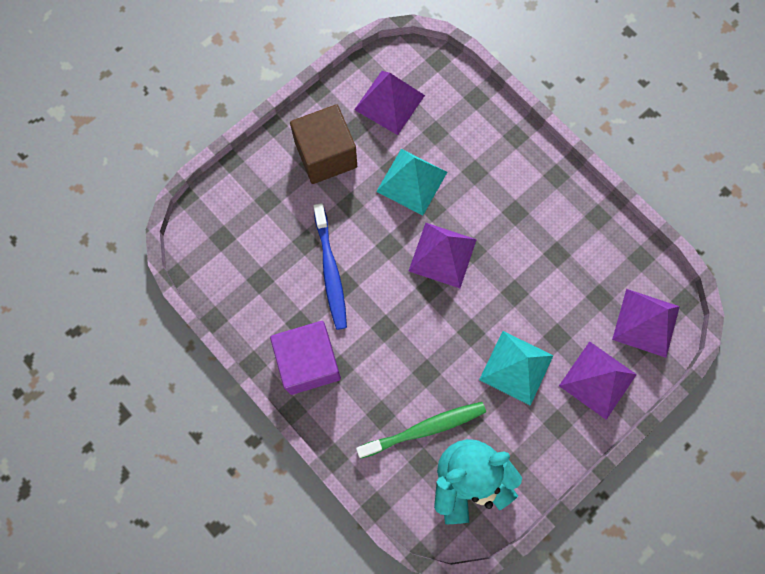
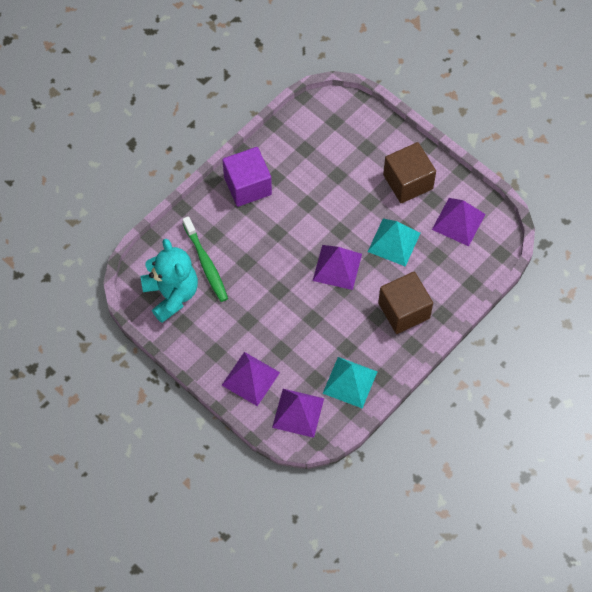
camera: 85 degrees right, 10 degrees down
(330, 271) = (316, 193): blue toothbrush -> none
(509, 180) = (404, 310): none -> brown cube
(516, 367) = (255, 322): turquoise pyramid -> turquoise pyramid (350, 382)

